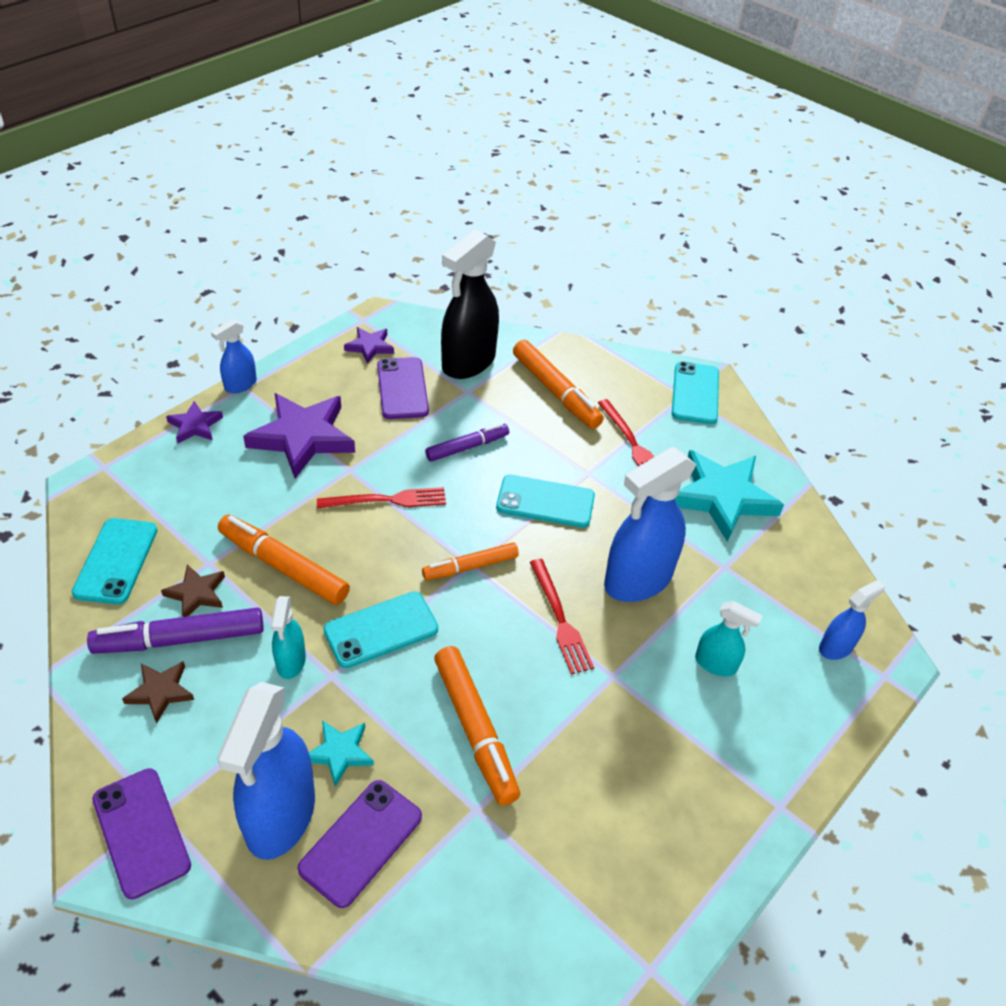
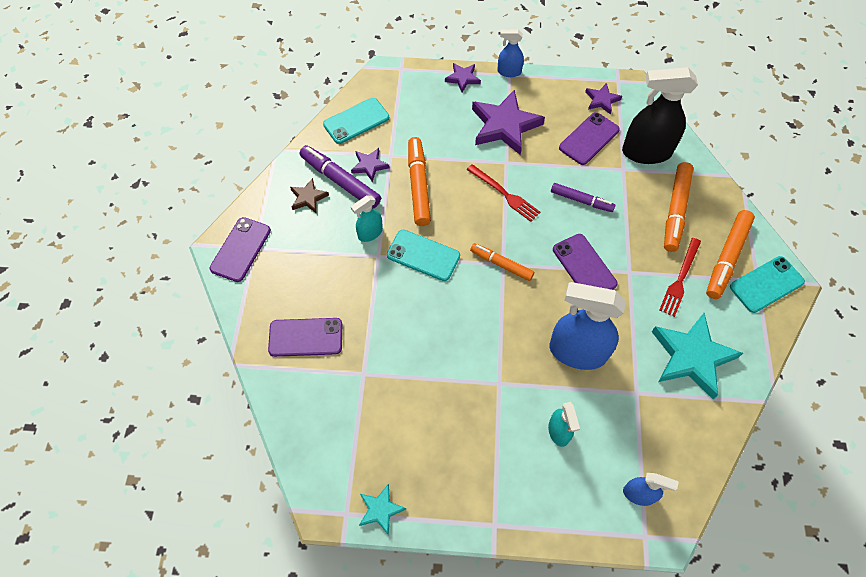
camera: 55 degrees right, 15 degrees up
(196, 594) = (369, 166): brown star -> purple star
(280, 816) = (291, 294): blue spray bottle -> none
(340, 753) = (341, 293): turquoise star -> turquoise star (380, 510)
(475, 729) = (406, 340): orange marker -> orange marker (727, 258)
(545, 502) = (584, 266): turquoise phone -> purple phone
(560, 619) = (510, 331): red fork -> none

